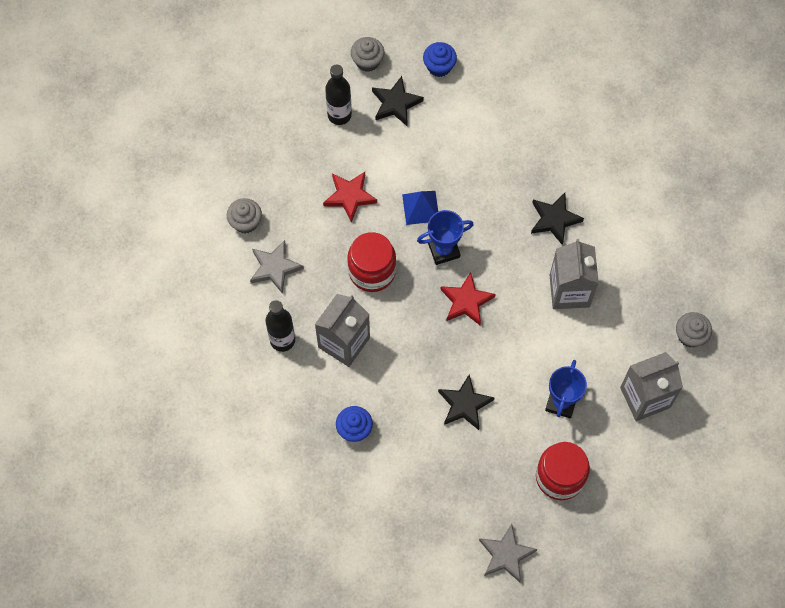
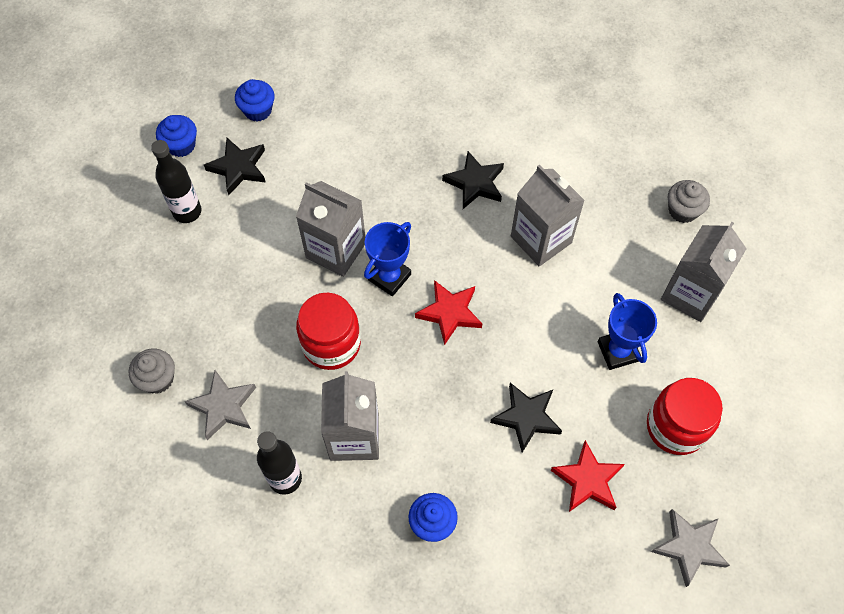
camera: 35 degrees left, 5 degrees down
(349, 196) = (254, 284): red star -> red star (587, 480)
(367, 61) = (181, 145): grey cupcake -> blue cupcake
(420, 207) = (336, 250): blue pyramid -> grey carton

